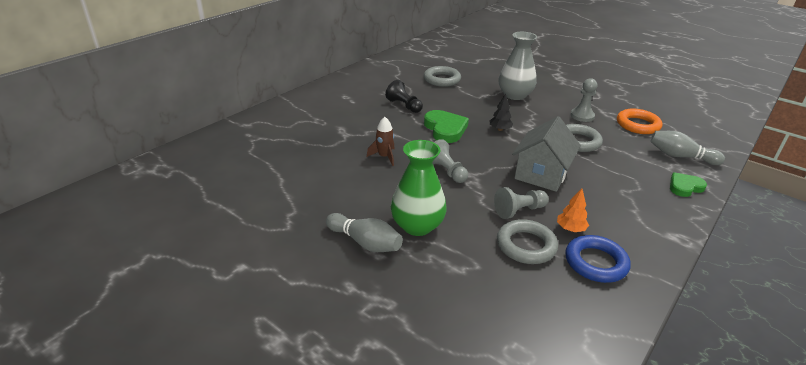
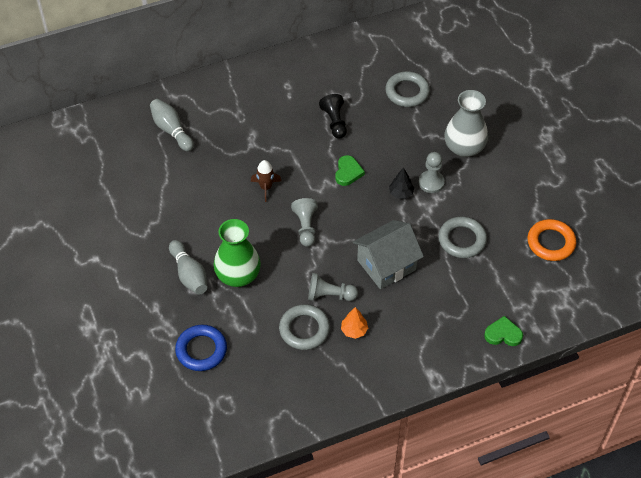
camera: 30 degrees right, 20 degrees up
(445, 129) = (348, 172): green heart -> green heart, size x0.64
(582, 116) = (505, 207): grey pawn -> grey pawn (431, 182)
(595, 263) = (342, 367): blue ring -> blue ring (201, 350)
(680, 156) = (544, 300): grey bowling pin -> grey bowling pin (171, 130)

